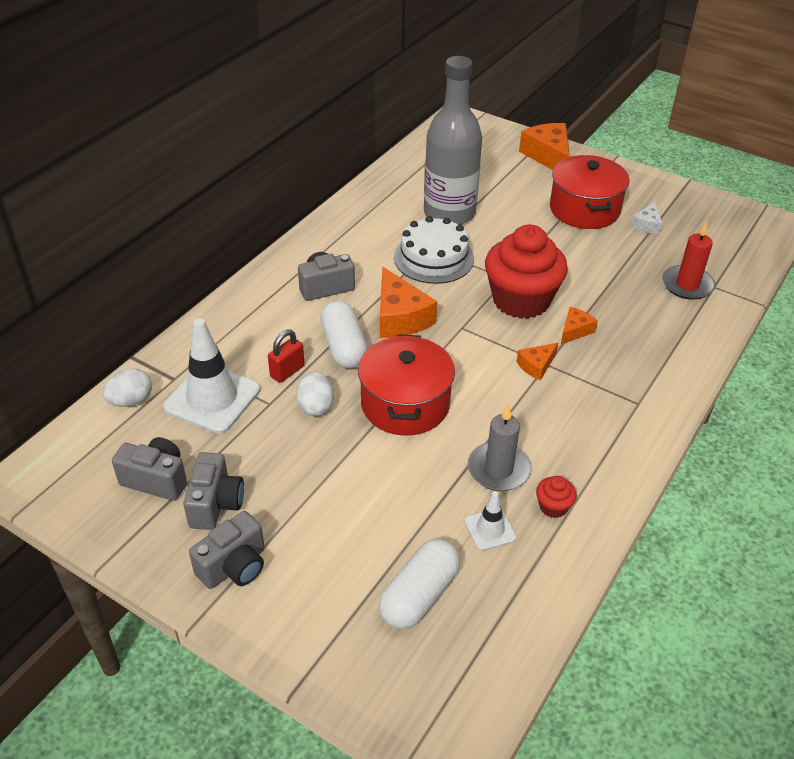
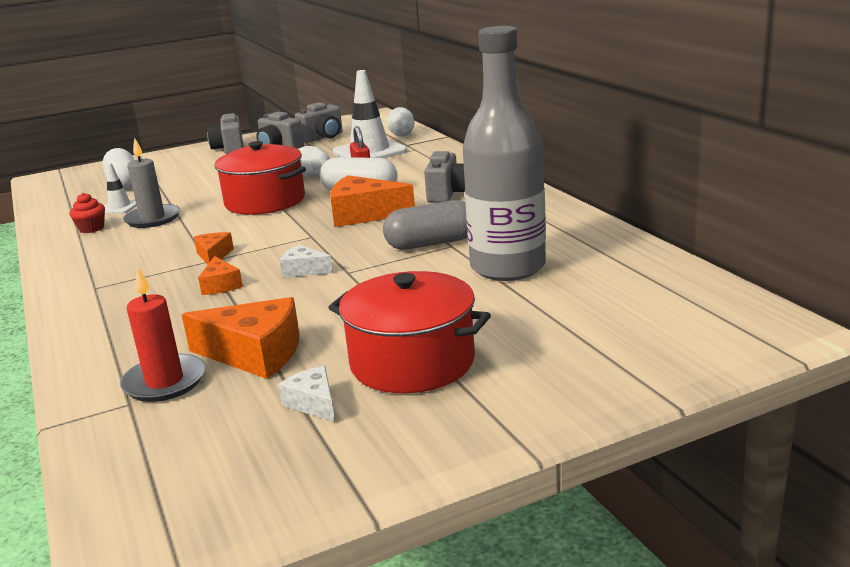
camera: 125 degrees right, 20 degrees down
(434, 258) = (431, 243): white cake -> grey capsule
(521, 300) = (303, 270): red cupcake -> white cheese
(548, 156) = (595, 379): orange cheese -> orange cheese (255, 354)

